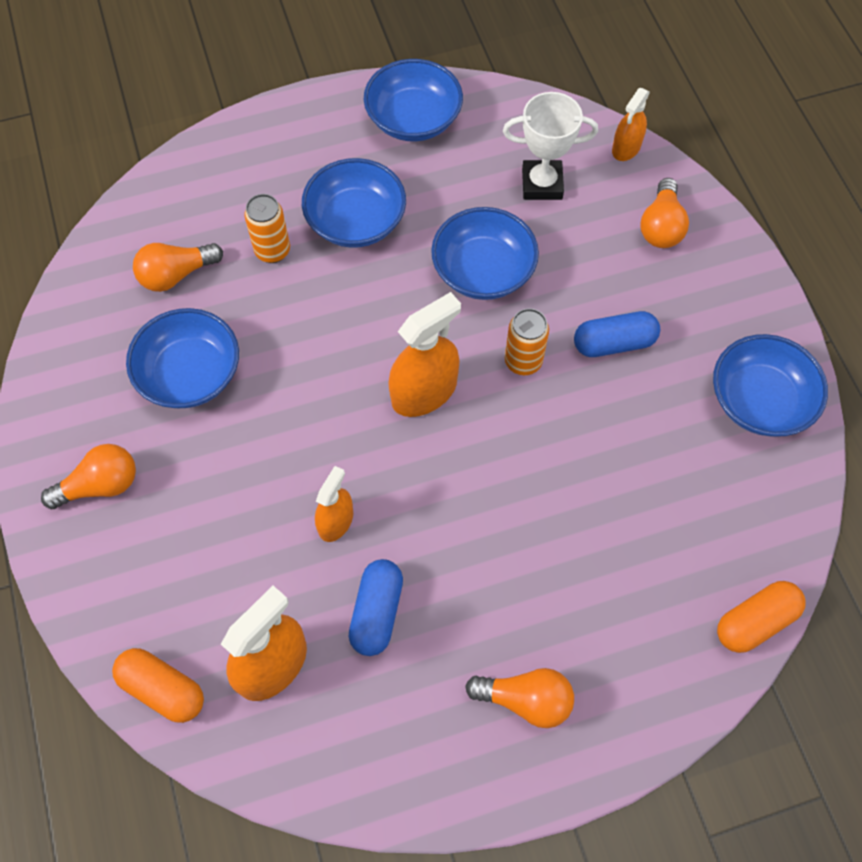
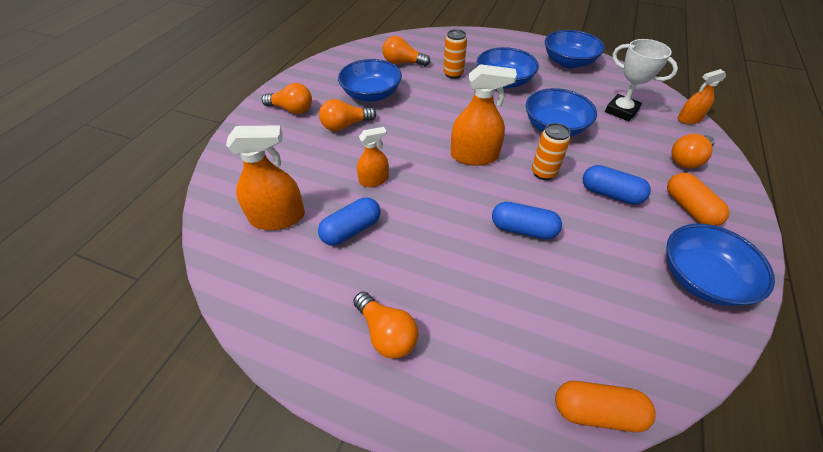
camera: 40 degrees right, 15 degrees down
(163, 689) = (223, 193): orange capsule -> orange capsule (689, 208)
(210, 459) = (345, 125): none -> orange light bulb
(559, 465) = (523, 229): none -> blue capsule

